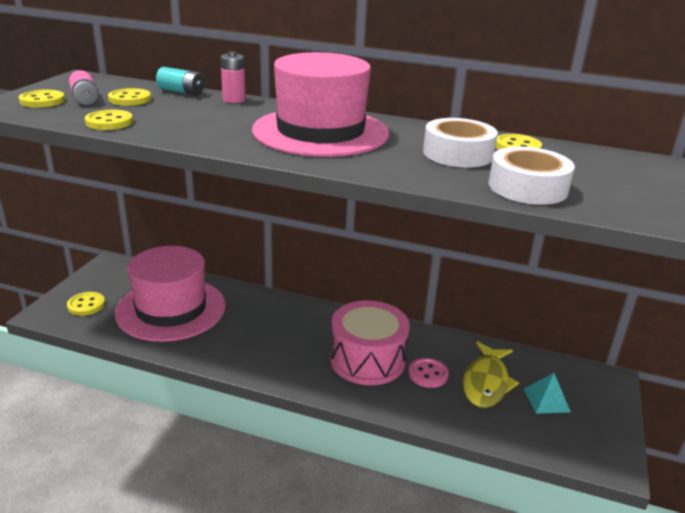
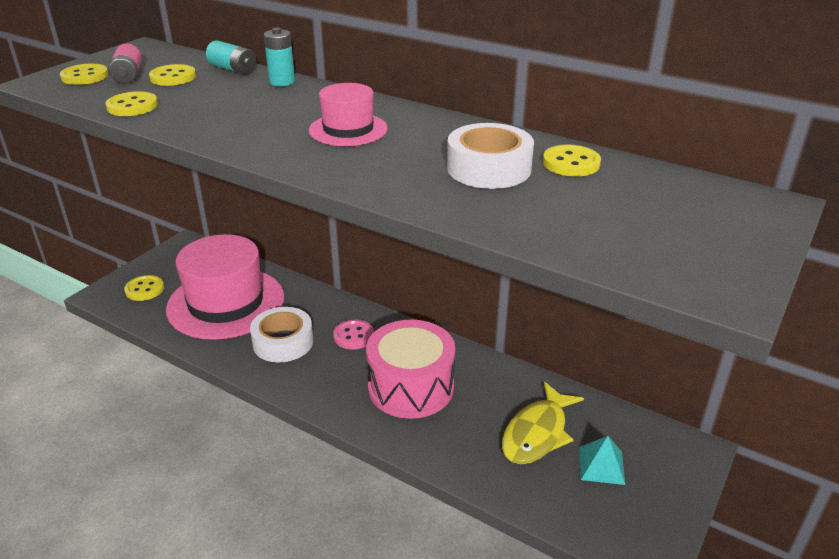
camera: 15 degrees right, 5 degrees up
(234, 100) = (282, 82): pink battery -> turquoise battery
(320, 132) = (348, 129): pink hat -> pink hat, size x0.50
(428, 374) = (472, 413): pink button -> pink button (354, 336)
(527, 187) = (540, 222): white tape -> white tape (283, 342)

